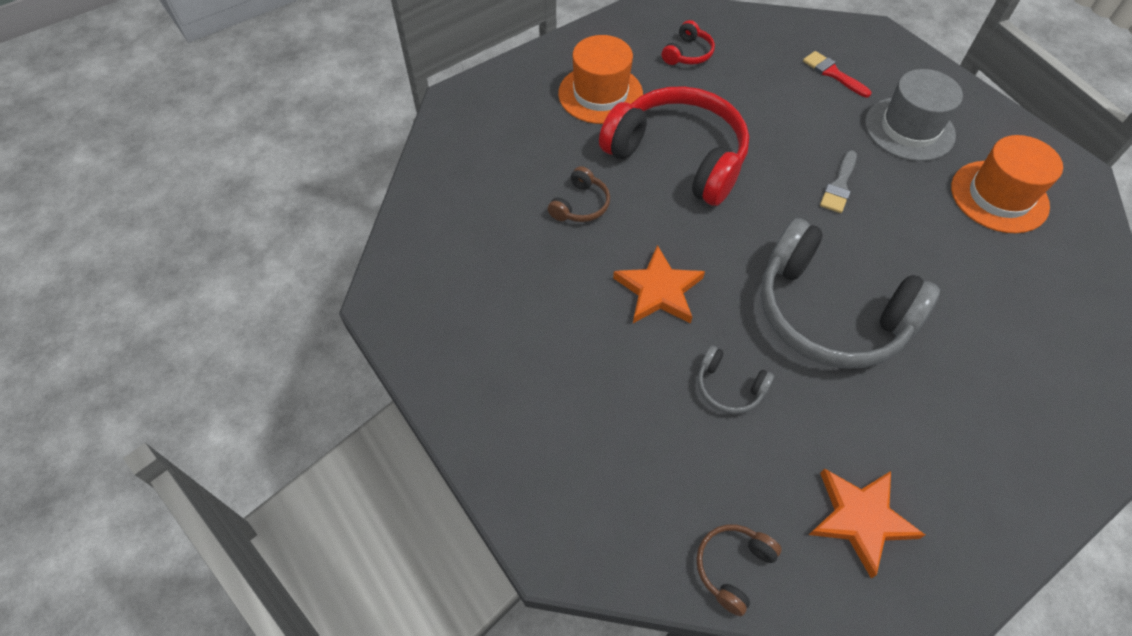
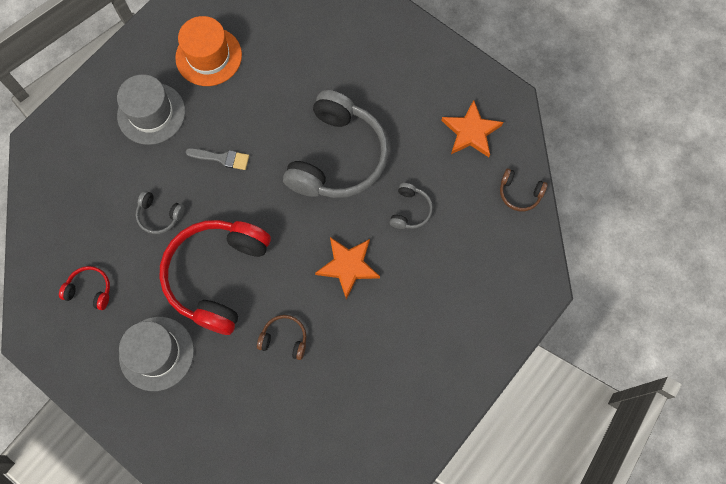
camera: 105 degrees left, 15 degrees up
(600, 94) = (156, 353): orange hat -> grey hat
(767, 118) = (159, 215): none -> grey headphones
(833, 73) = (96, 171): red brush -> none

